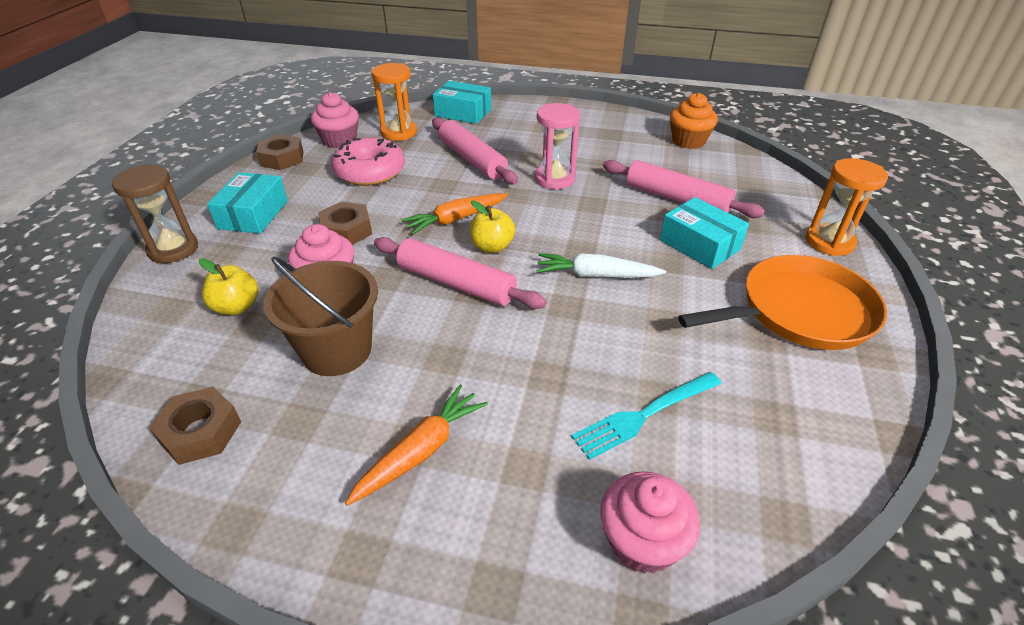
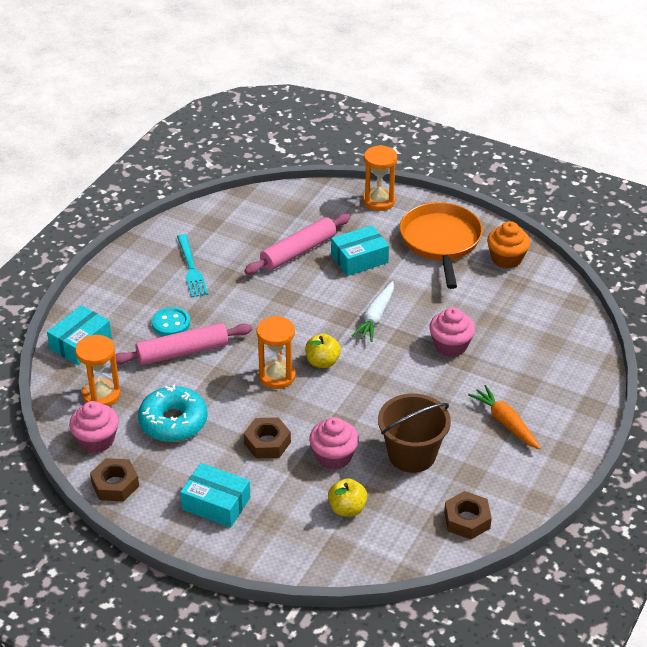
camera: 75 degrees left, 0 degrees up
(173, 249) = (252, 554): brown hourglass -> none
(370, 172) = (173, 422): pink donut -> turquoise donut
(456, 219) = (277, 376): orange carrot -> orange hourglass
(456, 283) = (360, 388): pink rolling pin -> none
(511, 147) = (171, 323): none -> turquoise button
(554, 179) = (240, 308): pink hourglass -> none
(642, 541) = (577, 352): pink cupcake -> pink cupcake (450, 345)
(643, 415) = (503, 330): turquoise fork -> turquoise fork (191, 268)
(688, 141) = (213, 217): orange cupcake -> orange cupcake (506, 258)

